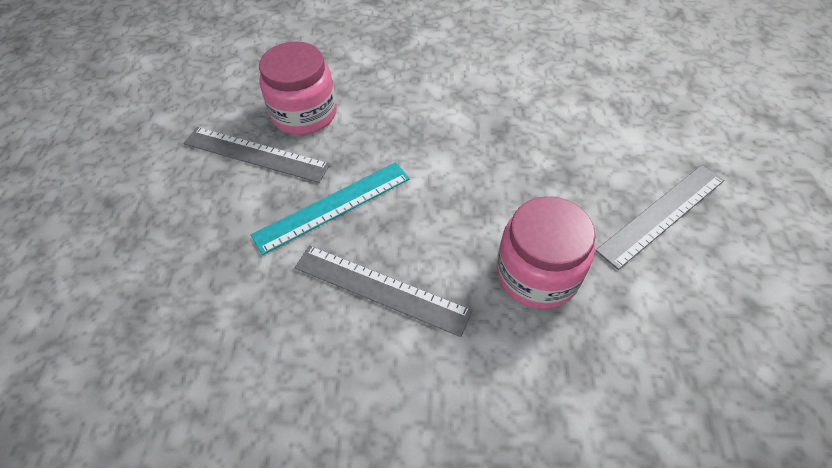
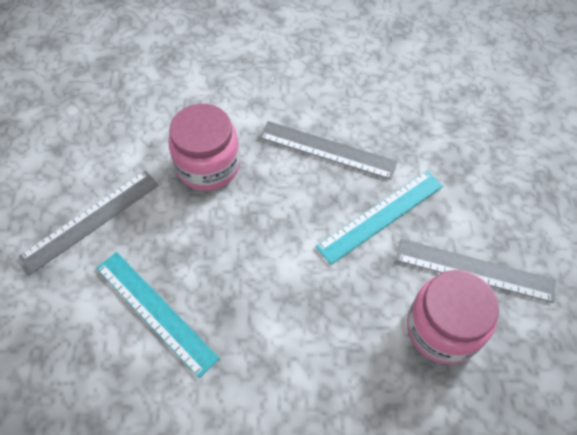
camera: 175 degrees right, 5 degrees up
(564, 132) = (155, 312): none -> turquoise ruler

